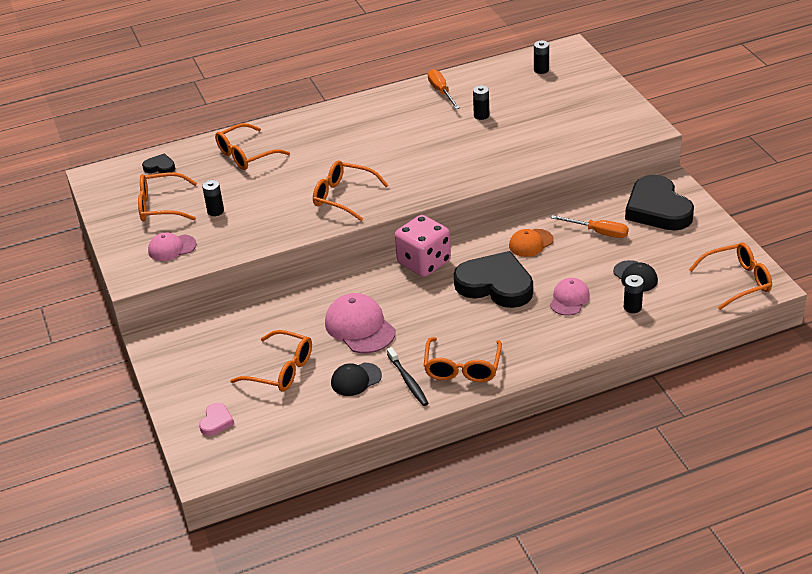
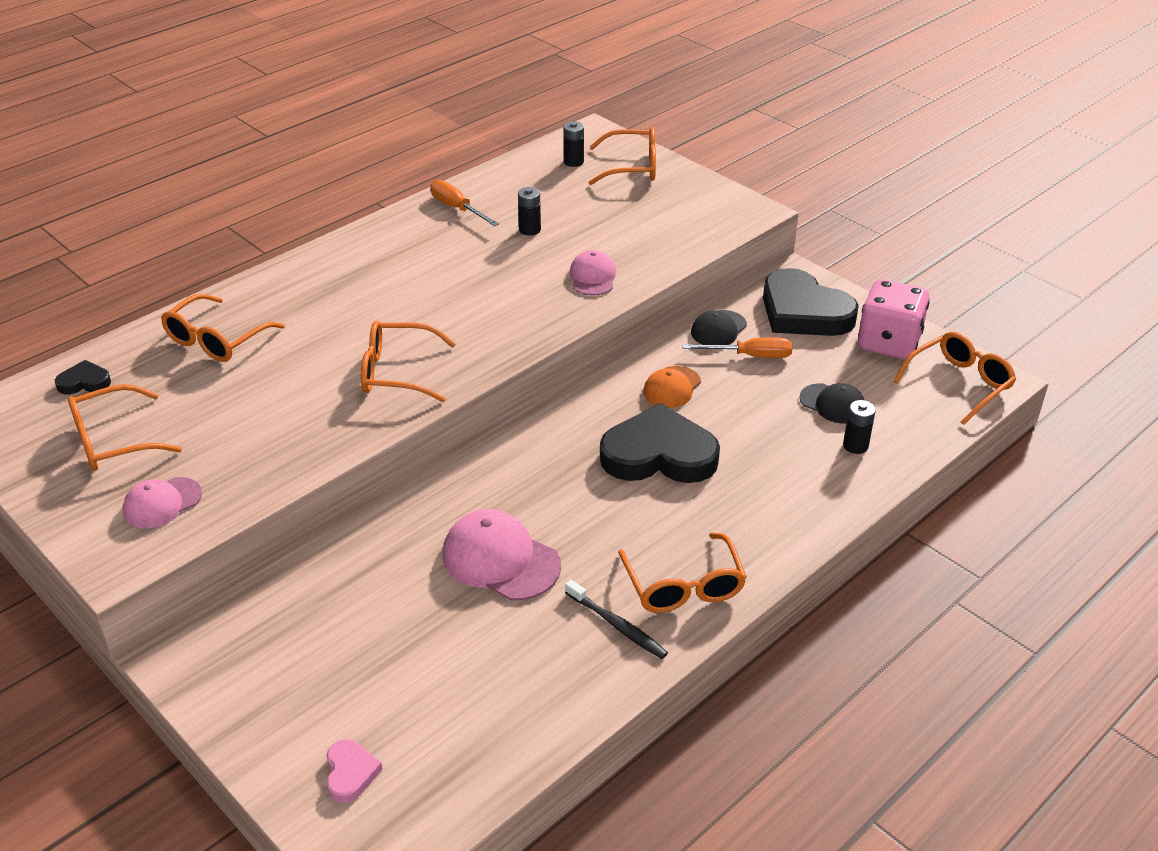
camera: 25 degrees left, 0 degrees up
(215, 211) = (208, 431): black battery -> none
(280, 370) = (413, 657): orange glasses -> orange glasses (631, 167)
(356, 379) = (538, 643): black cap -> black cap (718, 329)
(424, 262) = (541, 444): pink dice -> pink dice (888, 343)
(569, 299) = (768, 452): pink cap -> pink cap (592, 277)

